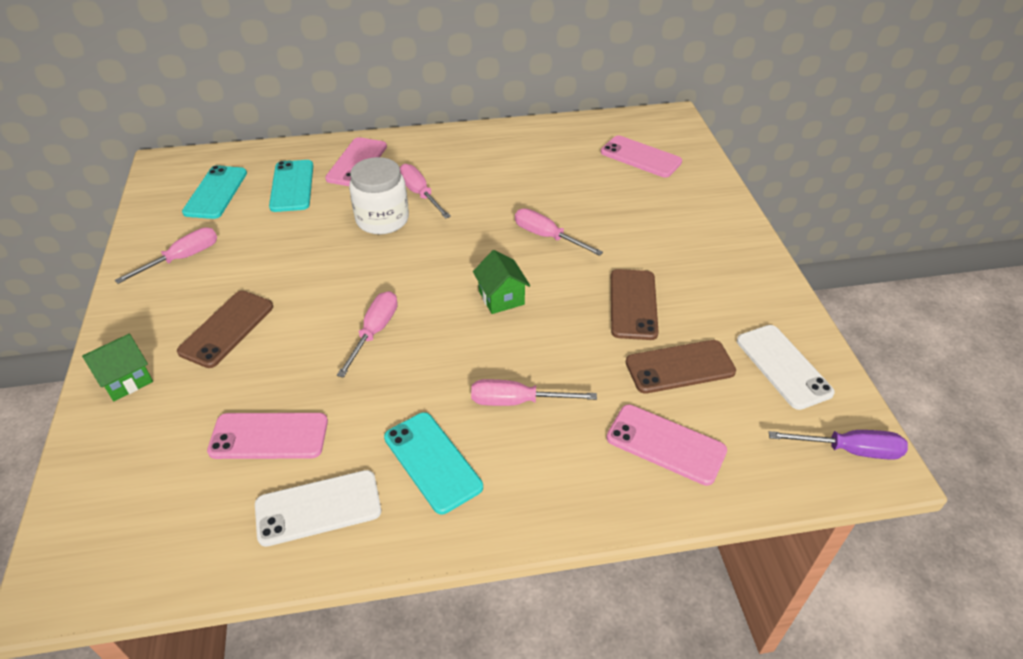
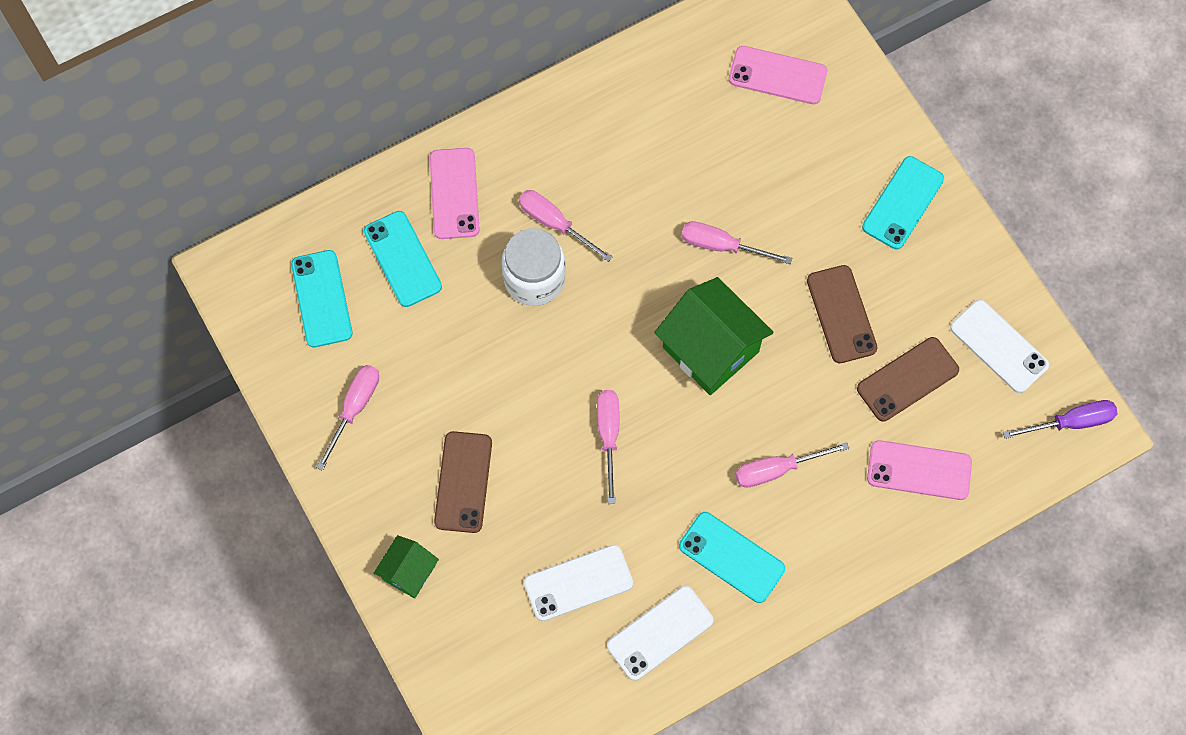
camera: 20 degrees left, 25 degrees up
(269, 436) = (578, 583): pink phone -> white phone
(501, 298) = (710, 349): green house -> green house, size x1.84
(718, 247) = (902, 203): none -> turquoise phone

